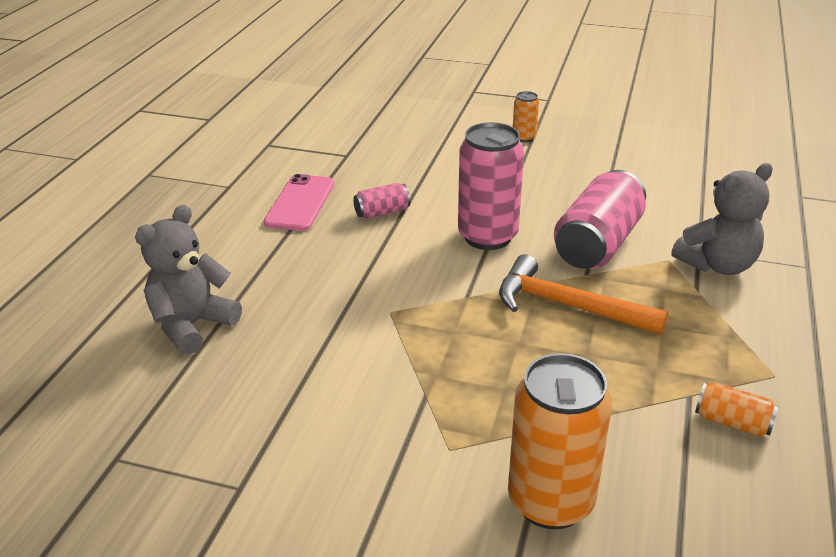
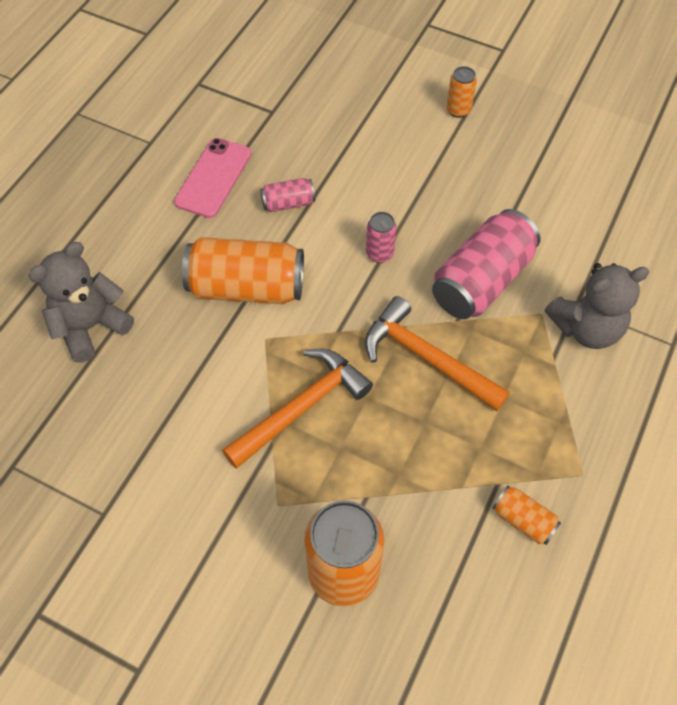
camera: 10 degrees right, 25 degrees up
(358, 276) = (247, 287): none -> orange can
(448, 361) = (302, 407): none -> orange hammer
(487, 236) = (379, 253): pink can -> pink can, size x0.48

